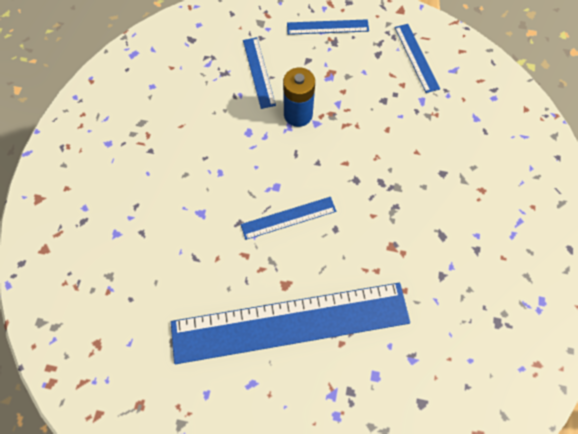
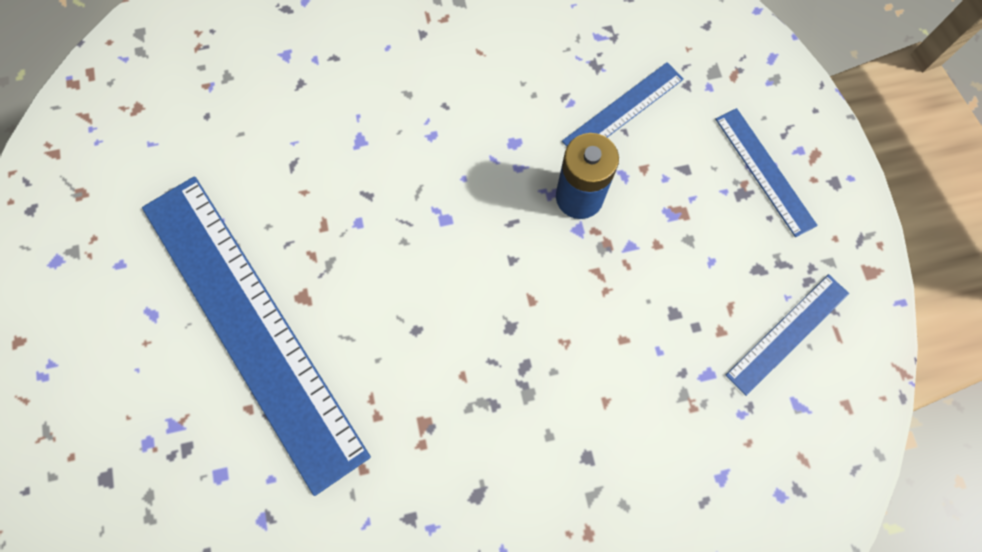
camera: 65 degrees right, 5 degrees up
(288, 218) = (404, 257): blue ruler -> none

